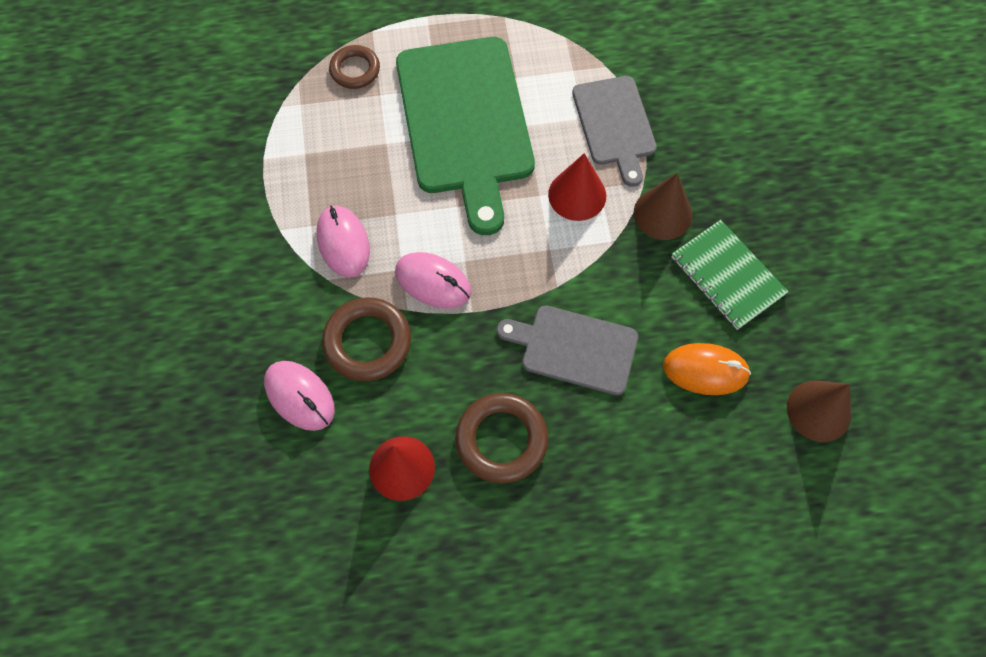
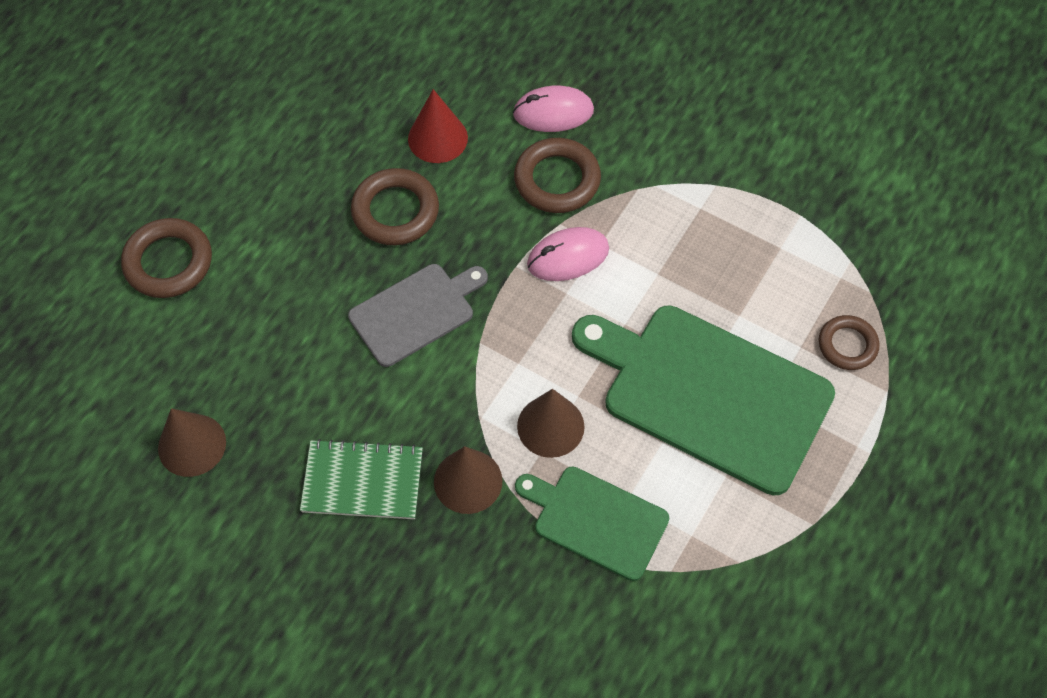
camera: 130 degrees right, 5 degrees down
(343, 243) = (662, 219): pink mouse -> none
(577, 195) = (550, 426): red cone -> brown cone
(614, 125) = (596, 520): grey cutting board -> green cutting board
(705, 370) = (305, 391): orange mouse -> none
(709, 580) = (168, 262): none -> brown ring

